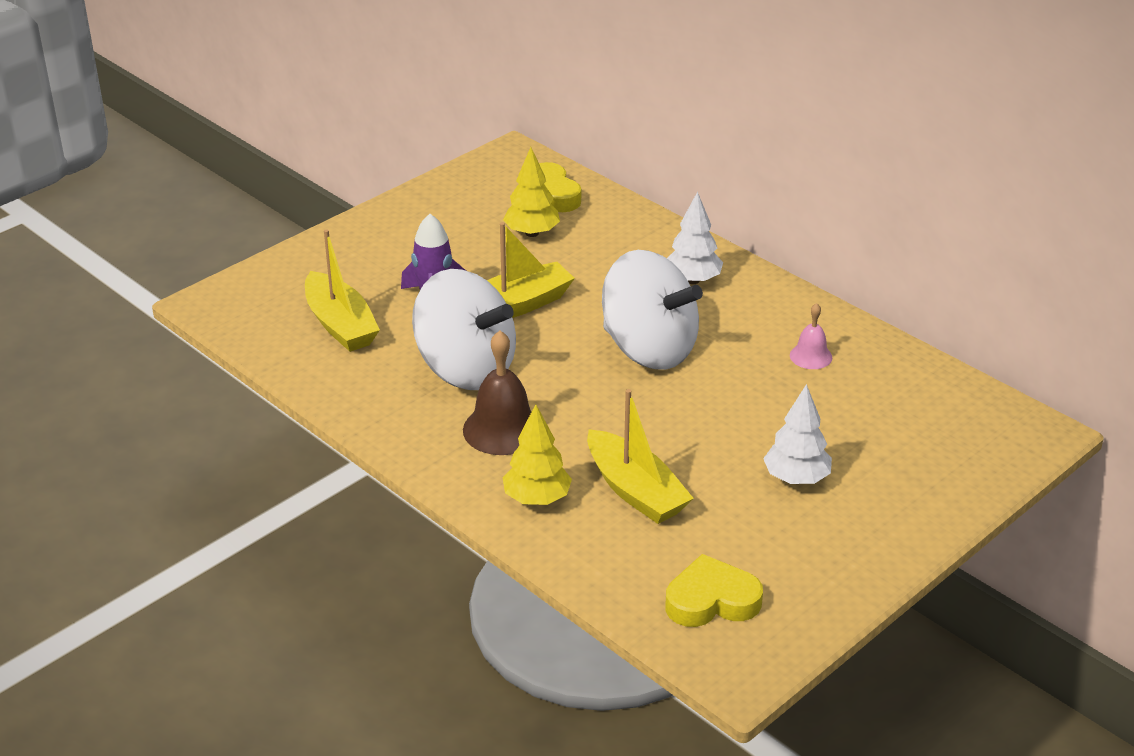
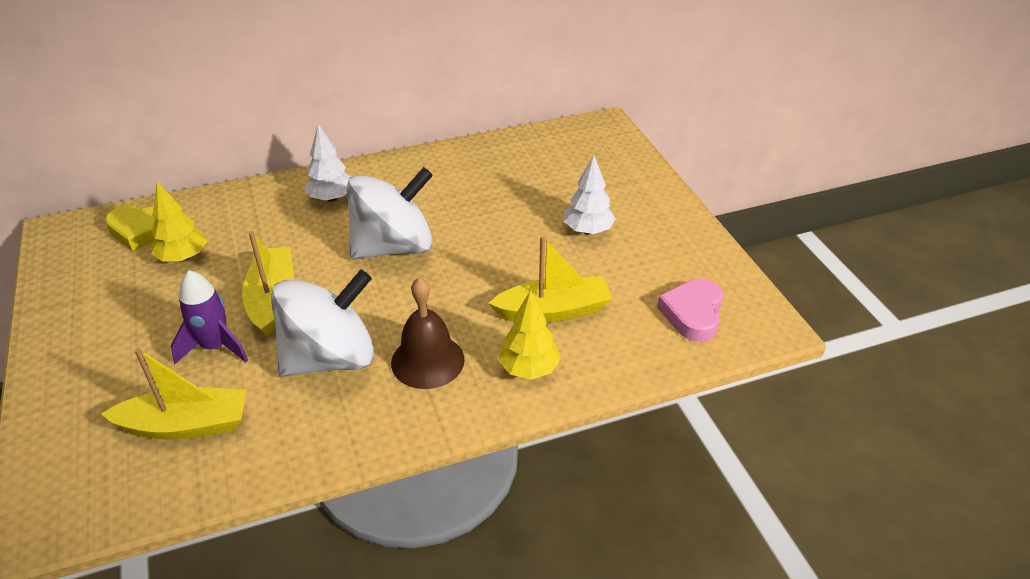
camera: 65 degrees left, 5 degrees up
(711, 600) = (693, 314): yellow heart -> pink heart
(811, 356) = (465, 178): pink bell -> none

